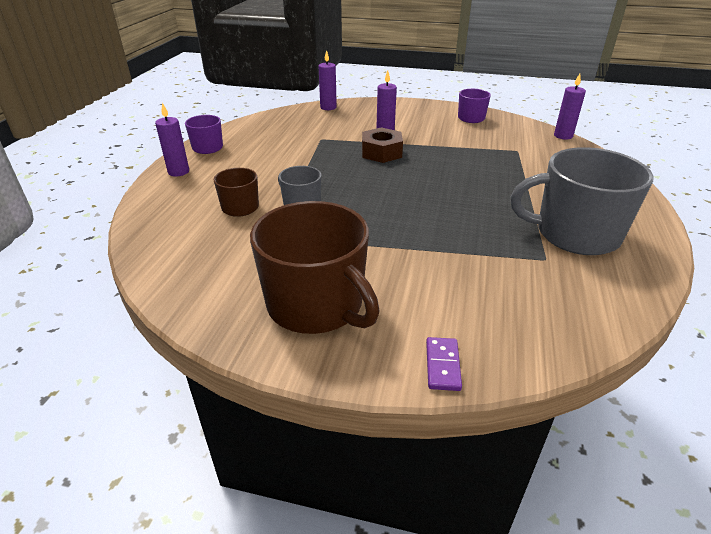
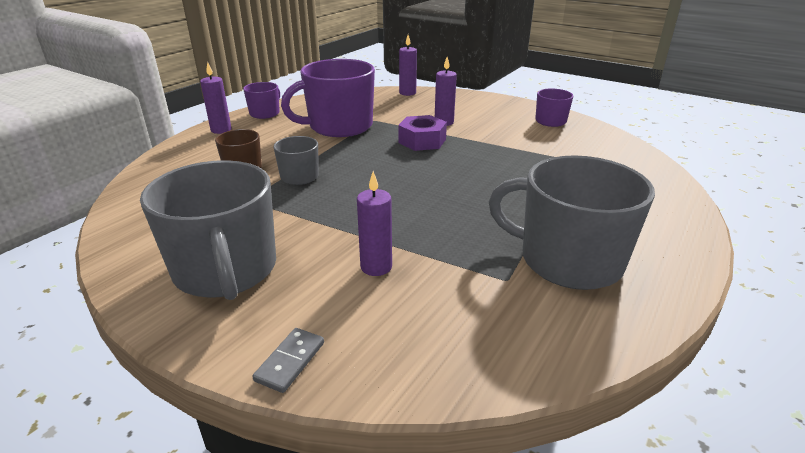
camera: 20 degrees right, 5 degrees down
(294, 150) = (339, 126): none -> purple mug
(316, 305) = (226, 270): brown mug -> grey mug
(381, 152) = (422, 141): brown nut -> purple nut
(442, 365) = (290, 361): purple domino -> grey domino
(563, 136) = (647, 154): purple candle -> purple candle (376, 267)

